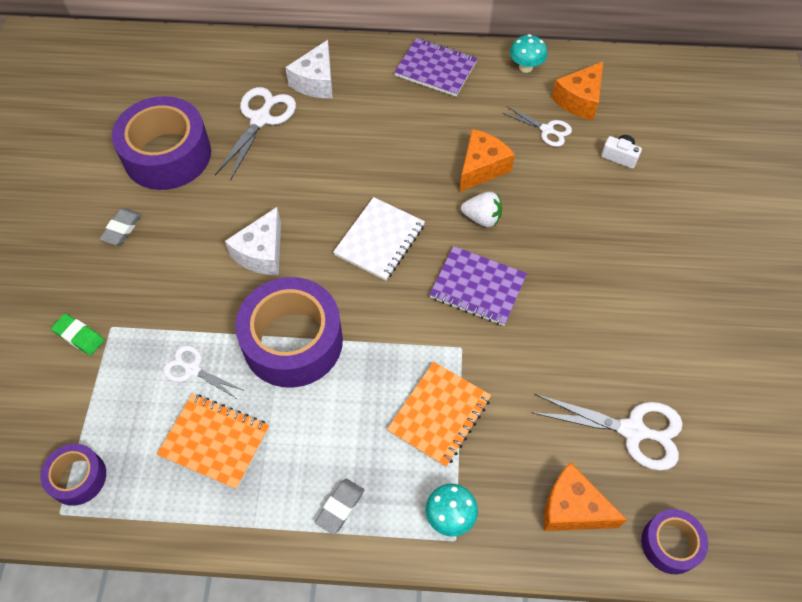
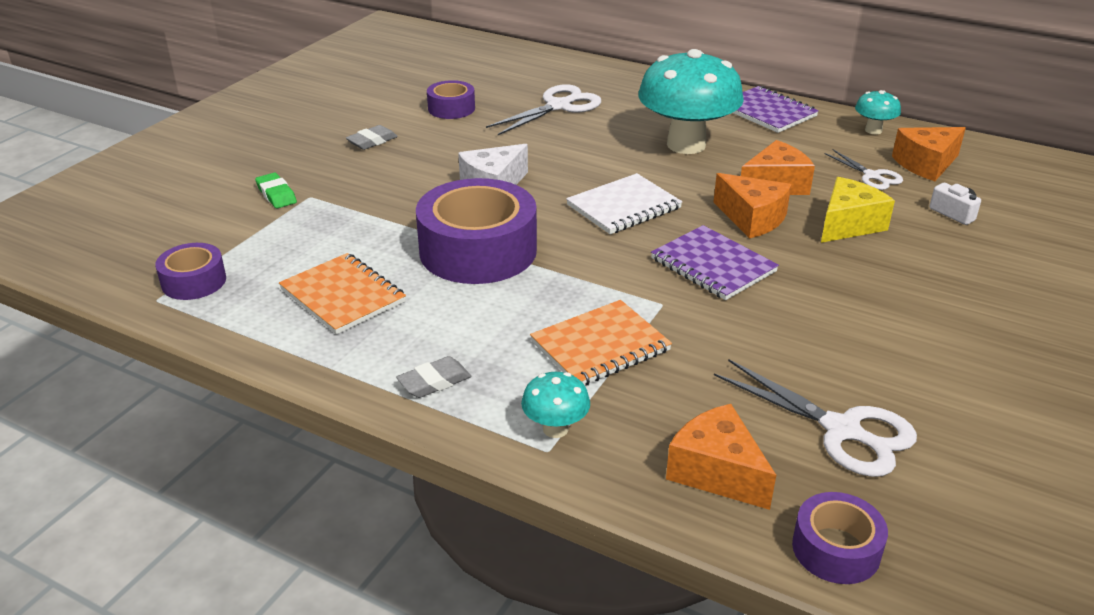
camera: 25 degrees right, 25 degrees down
(167, 155) = (451, 108): purple tape -> purple tape, size x0.51
(192, 369) = (362, 242): white scissors -> none
(316, 82) = (632, 95): white cheese -> none
(391, 138) = (686, 145): none -> turquoise mushroom
(482, 218) = (752, 219): white strawberry -> orange cheese
(553, 199) = (848, 224): none -> yellow cheese

